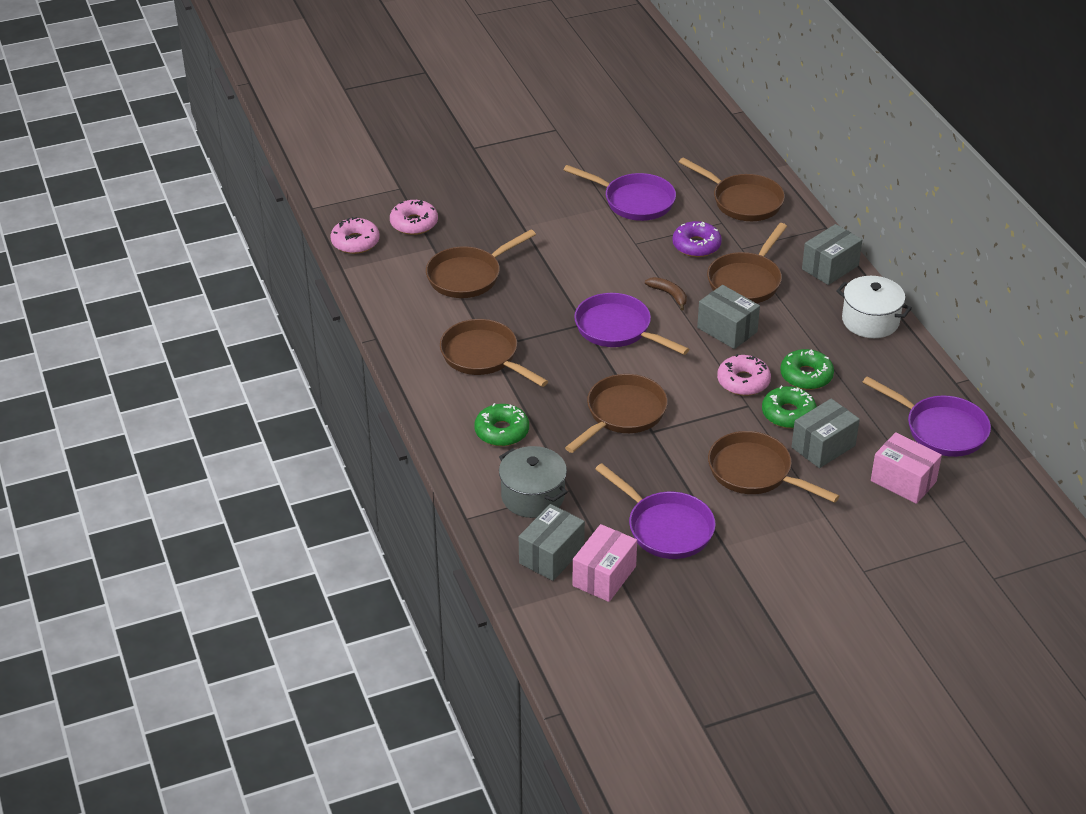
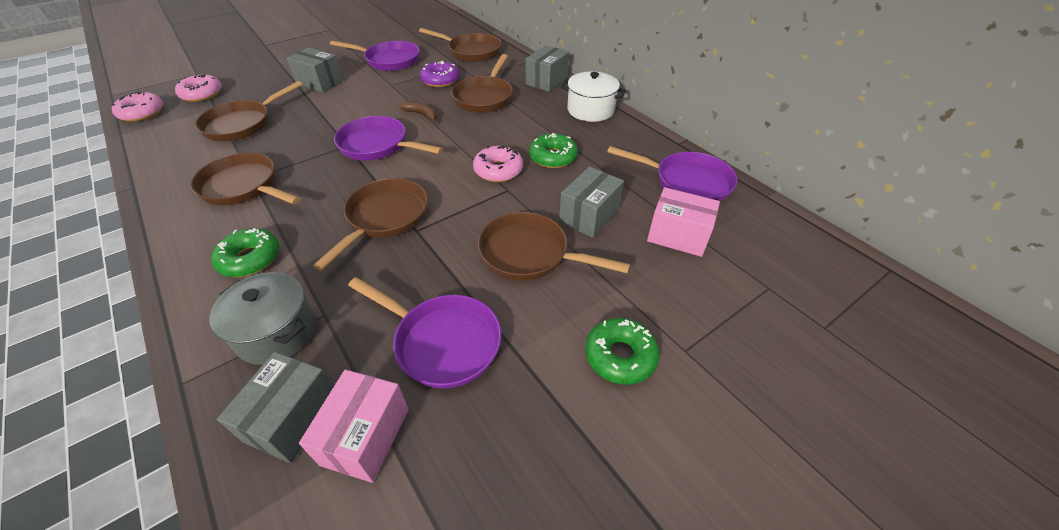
camera: 15 degrees left, 5 degrees up
(727, 330) = (475, 132): grey box -> grey box (320, 82)
(788, 414) = (547, 191): green donut -> green donut (620, 356)

